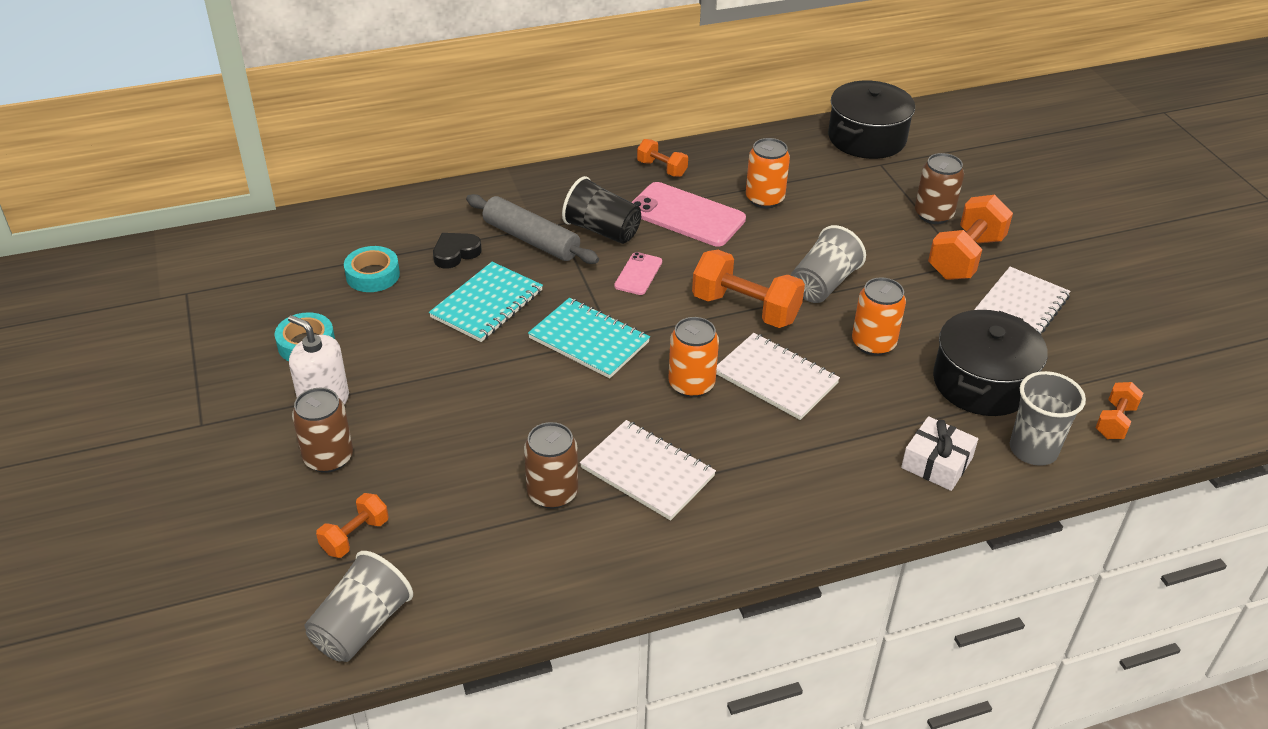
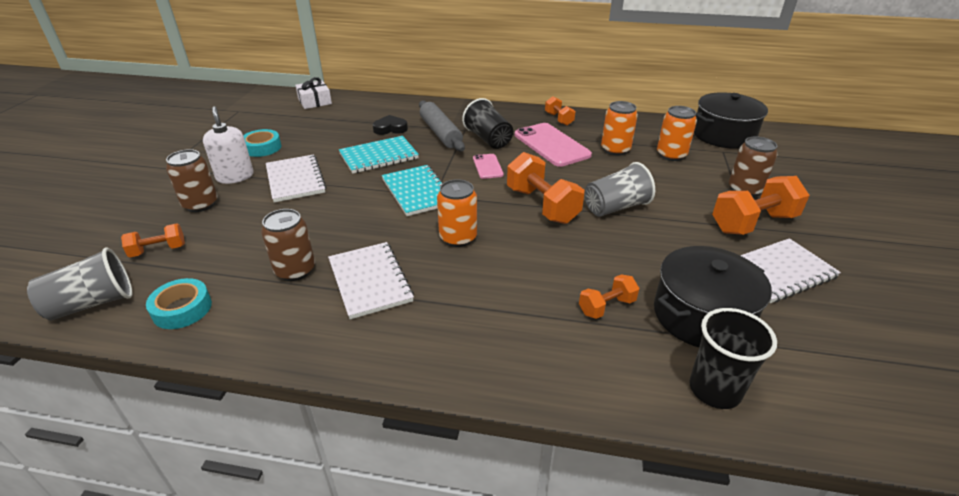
camera: 30 degrees right, 5 degrees down
(372, 275) = (334, 127): turquoise tape -> turquoise tape (182, 309)
(638, 274) = (487, 166): pink phone -> pink phone turned 60 degrees counterclockwise
(776, 378) = (523, 254): white notebook -> white notebook (295, 180)
(873, 343) = (623, 256): orange can -> orange can (671, 155)
(936, 463) = (607, 364): white gift -> white gift (315, 101)
(1033, 450) = (714, 390): grey cup -> black cup
(1115, 422) = (826, 398): orange dumbbell -> orange dumbbell (606, 307)

